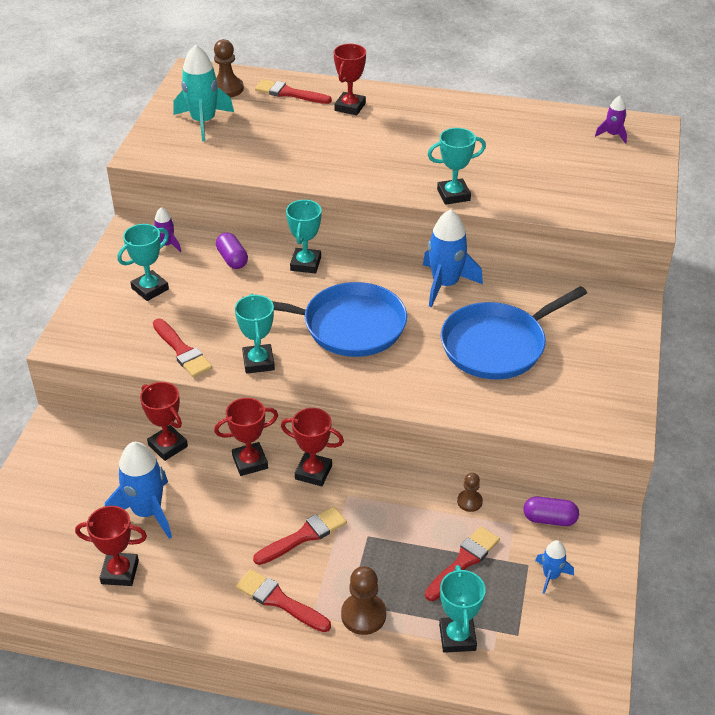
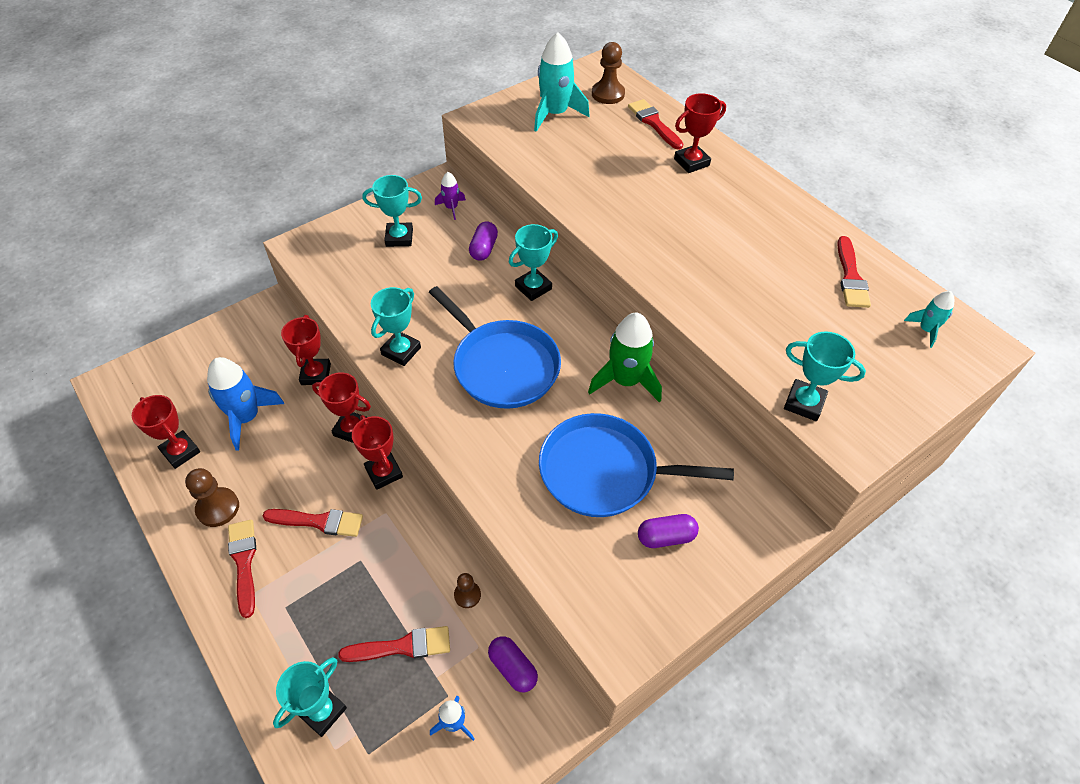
camera: 40 degrees right, 10 degrees up
(182, 351) = (361, 304): red brush -> red brush (850, 277)
(363, 615) = (282, 627): brown pawn -> brown pawn (218, 508)
(445, 284) = (626, 381): blue rocket -> green rocket
(453, 195) = (685, 299): turquoise trophy -> turquoise trophy (804, 403)
(578, 356) = (666, 537): none -> purple capsule
(612, 135) = (926, 330): purple rocket -> turquoise rocket

